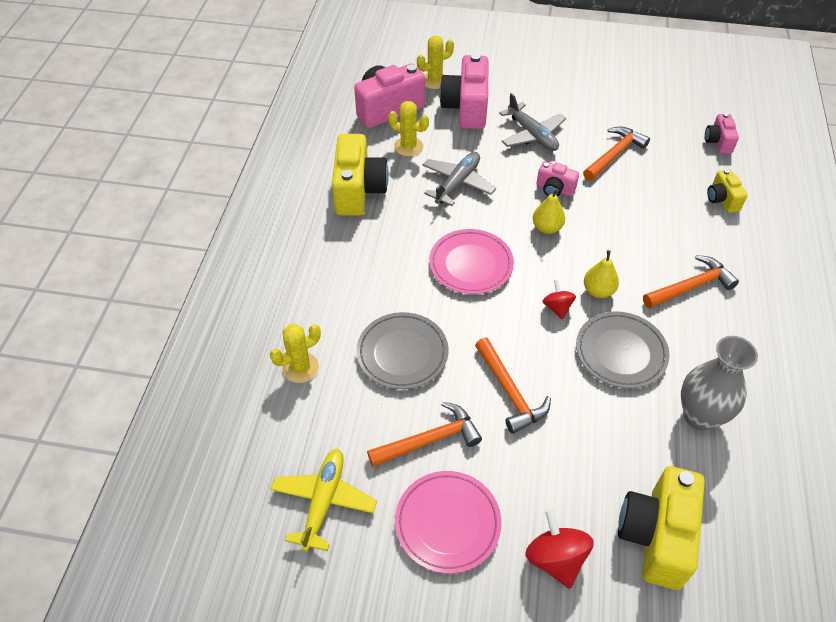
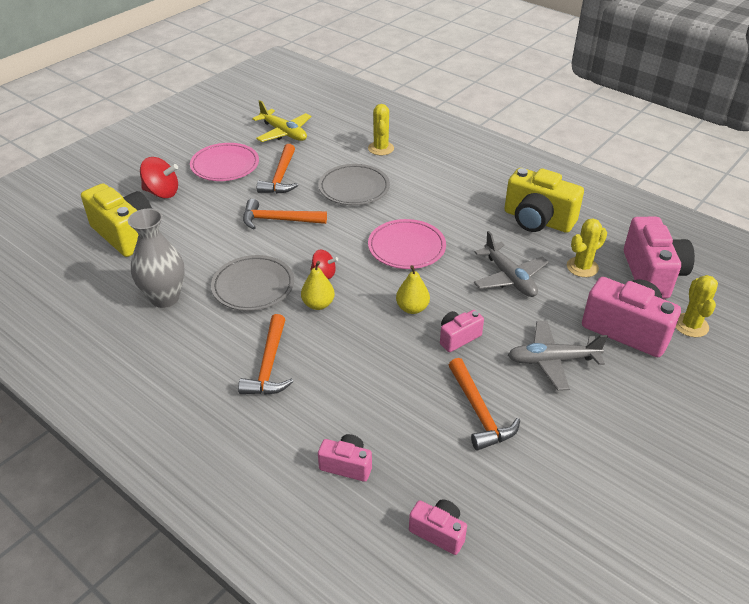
camera: 120 degrees right, 10 degrees down
(722, 199) = (347, 465): yellow camera -> pink camera

